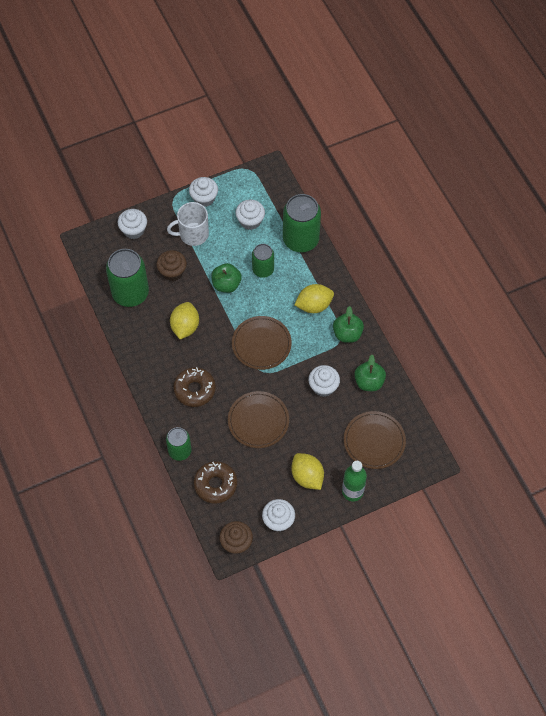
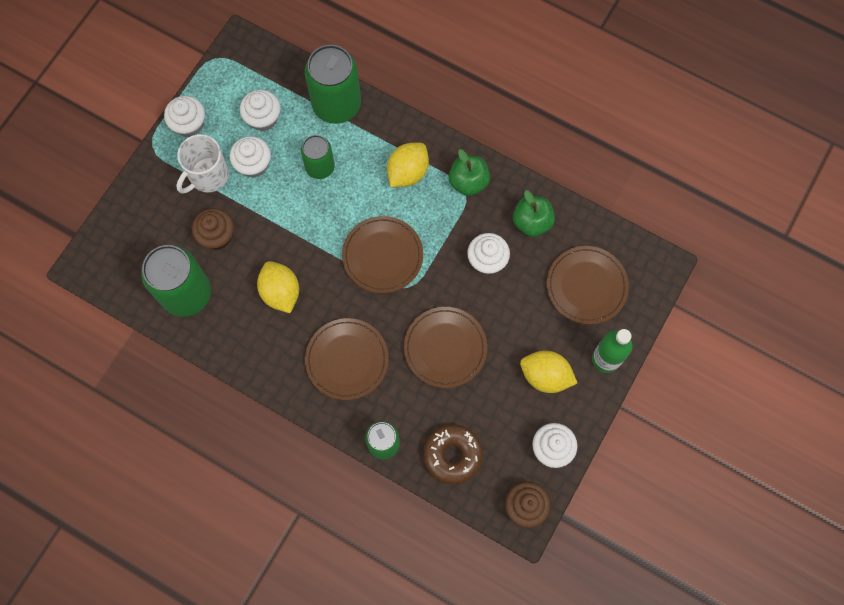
camera: 35 degrees left, 10 degrees up
(133, 230) = (133, 215): white cupcake -> white cupcake (253, 164)
(194, 389) = (347, 360): brown donut -> brown plate
(226, 284) = (291, 211): green apple -> none

